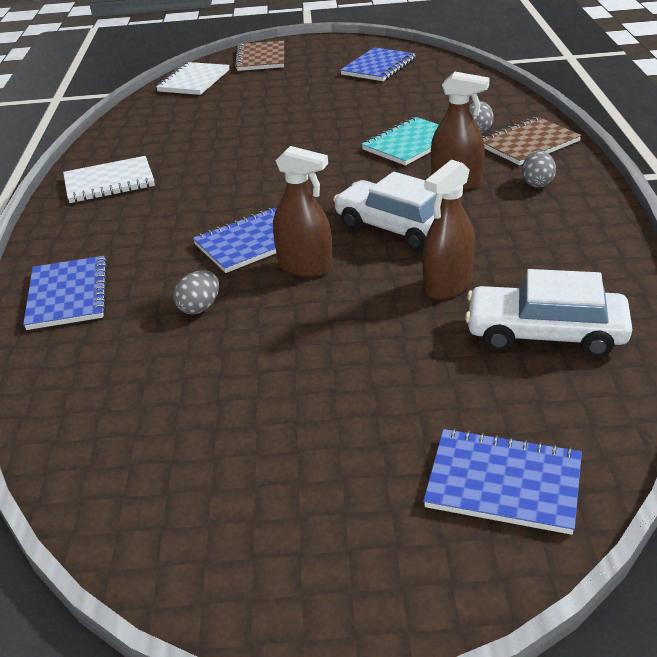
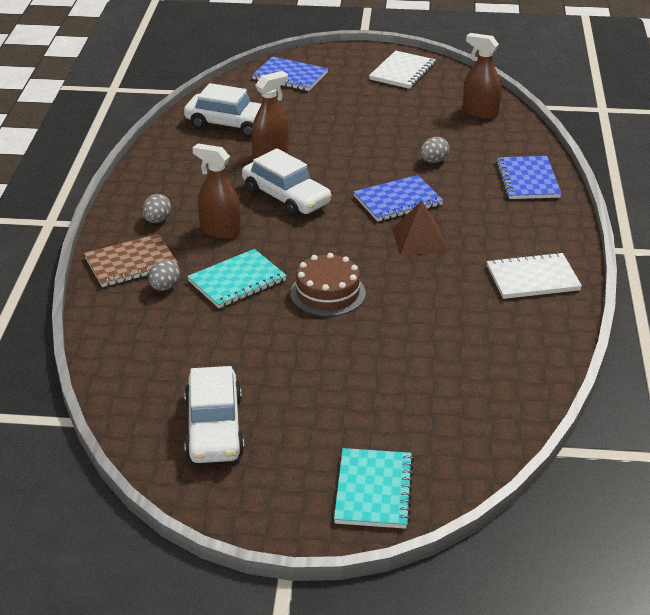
camera: 175 degrees left, 0 degrees up
(194, 81) = (471, 446): white notebook -> white notebook (402, 72)
(226, 202) = (419, 240): none -> brown pyramid
(261, 58) = (373, 490): brown notebook -> turquoise notebook
(305, 267) = (360, 178): brown spray bottle -> brown spray bottle (480, 112)
(317, 146) = (327, 293): none -> brown cake
(378, 67) = (214, 428): blue notebook -> white car

